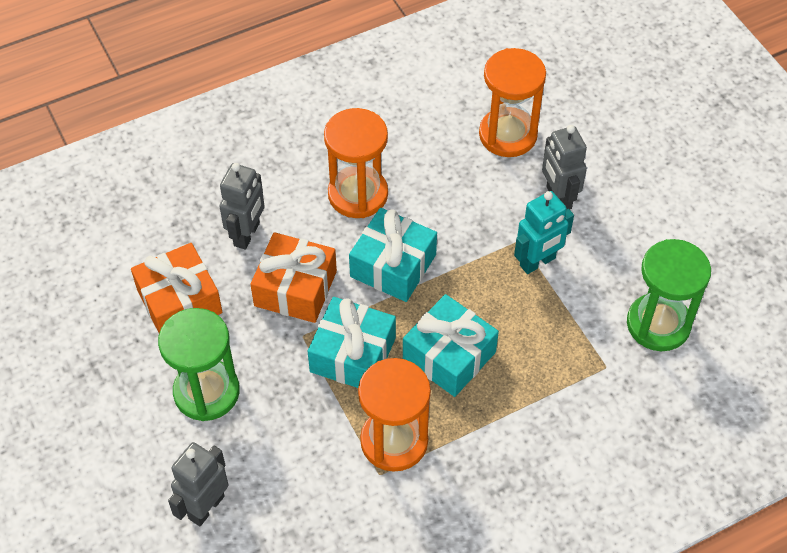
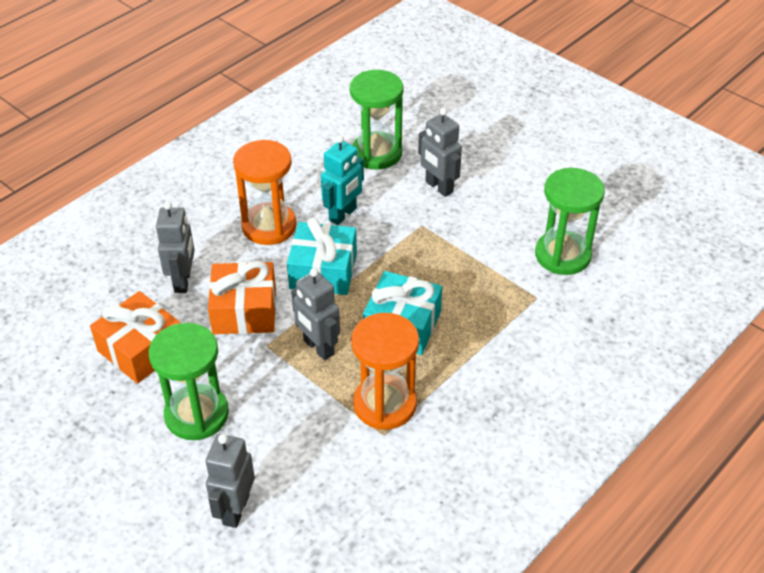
camera: 20 degrees left, 10 degrees down
(353, 355) = (318, 347): turquoise gift -> grey robot
(508, 135) = (376, 153): orange hourglass -> green hourglass
(538, 262) = (444, 237): turquoise robot -> turquoise robot (343, 215)

